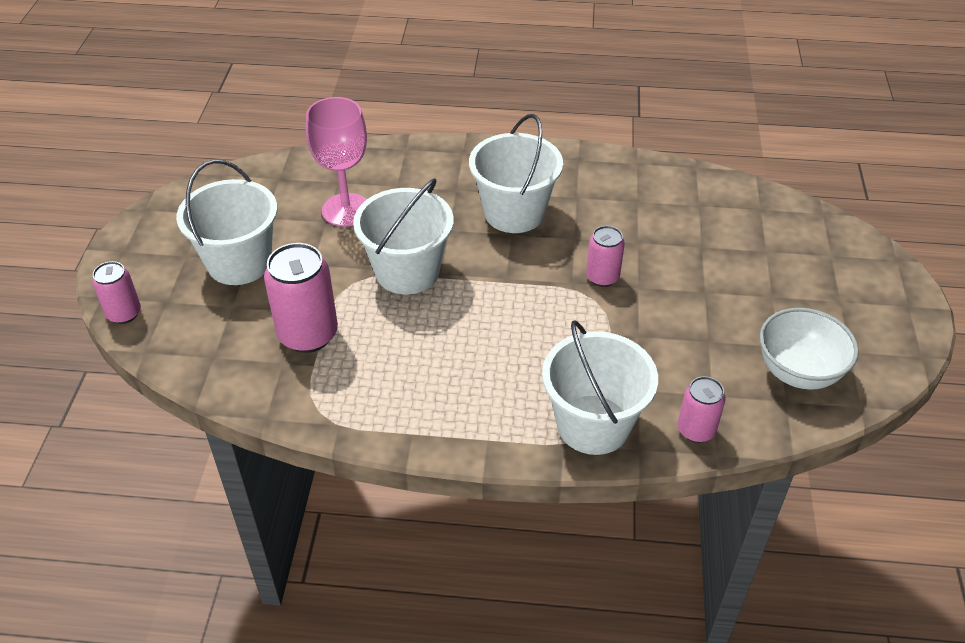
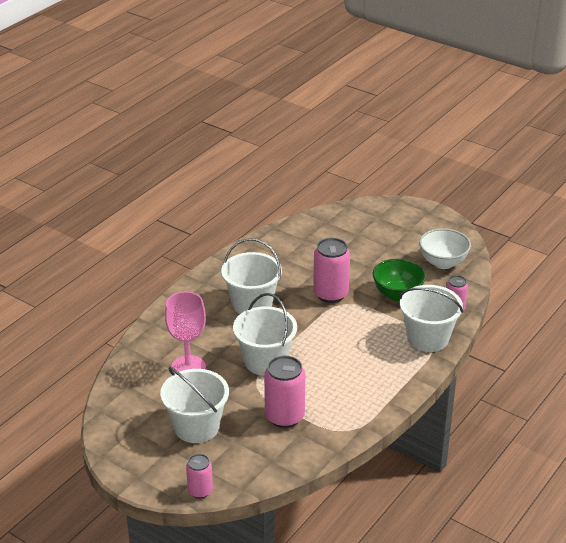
camera: 60 degrees left, 10 degrees down
(602, 277) = (330, 294): pink can -> pink can, size x1.70
(668, 348) = (397, 294): none -> green bowl

